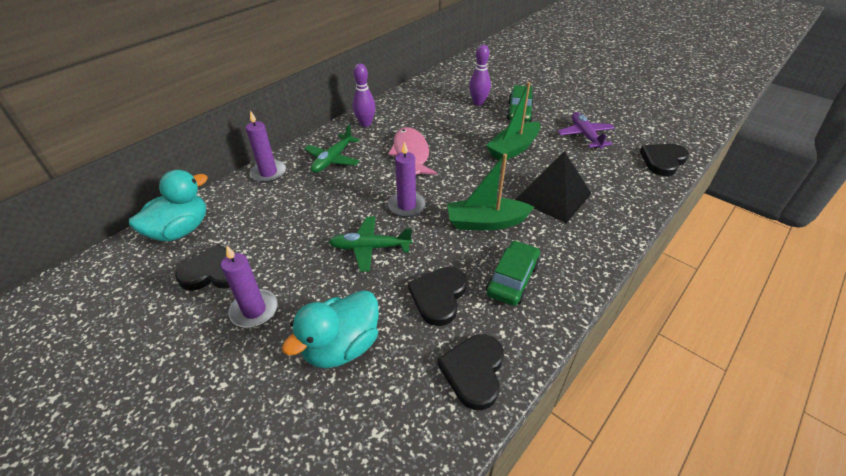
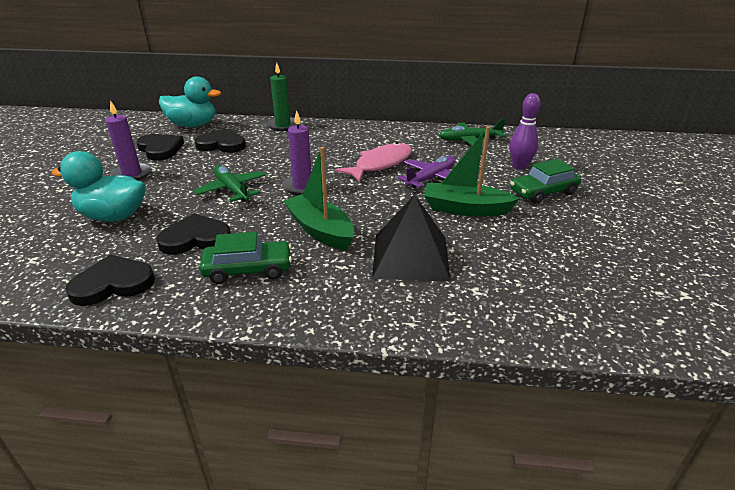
camera: 55 degrees right, 10 degrees down
(268, 173) = (283, 125): purple candle -> green candle
(333, 159) = (328, 139): green plane -> green plane (469, 140)
(365, 123) = (396, 133): purple bowling pin -> none
(585, 135) = (568, 246): purple plane -> purple plane (431, 178)
(663, 161) = (611, 325): black heart -> black heart (222, 144)

